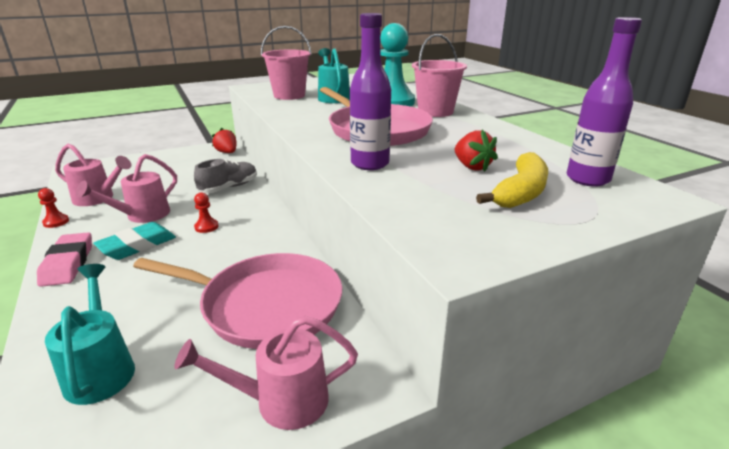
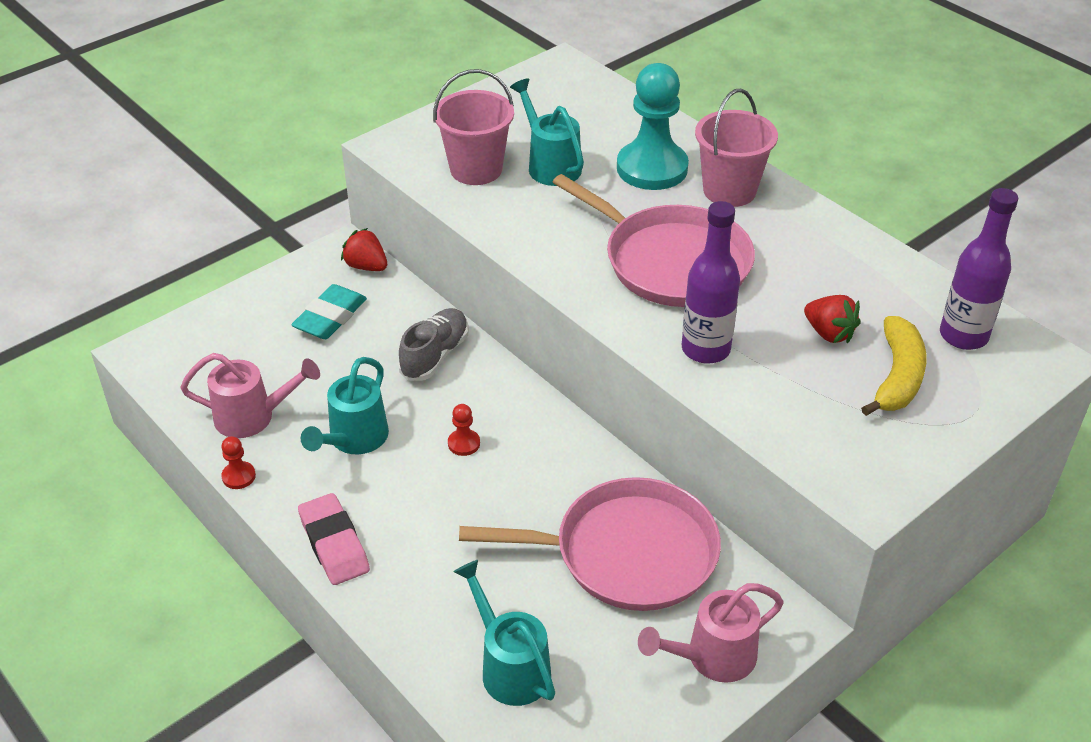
camera: 15 degrees left, 15 degrees up
(137, 246) = (398, 496): turquoise eraser -> turquoise eraser (330, 317)
(142, 216) = (354, 440): pink watering can -> turquoise watering can

